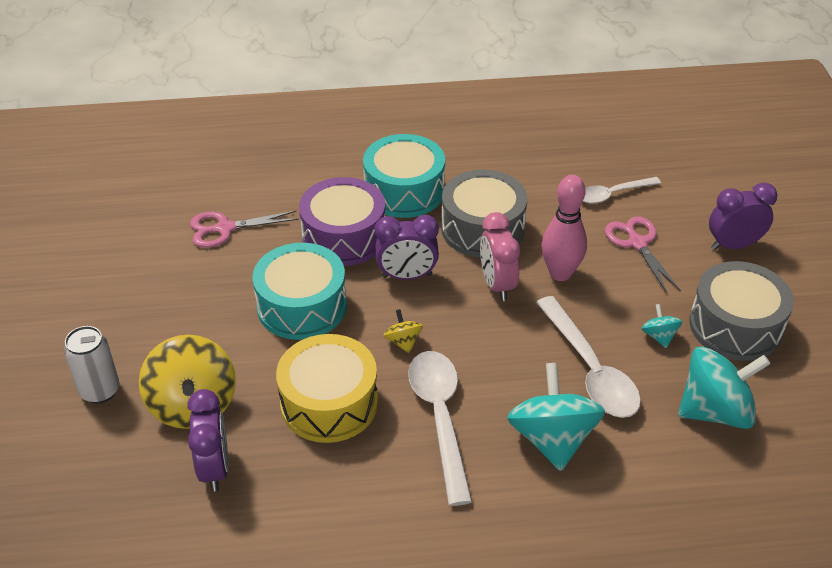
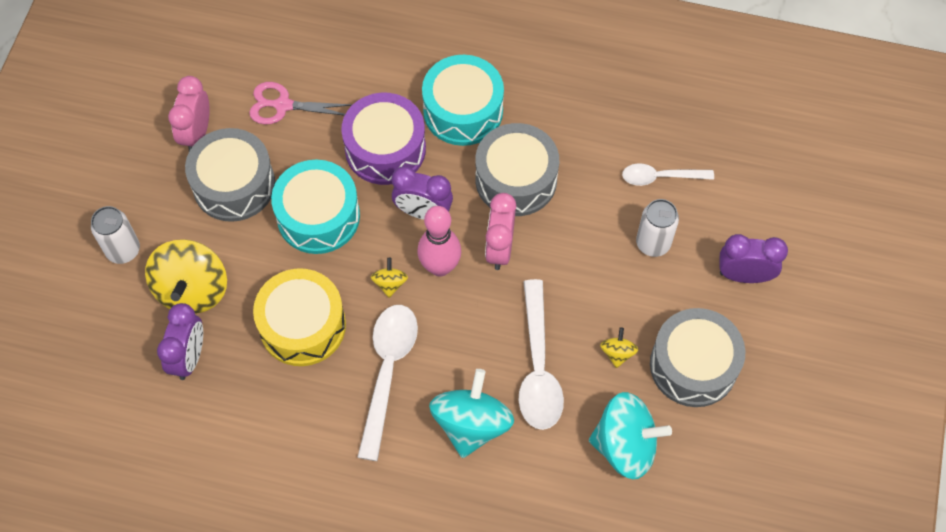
camera: 20 degrees right, 20 degrees up
(143, 272) = (197, 134): none -> pink clock
(201, 303) = (234, 185): none -> grey drum
(560, 273) = (563, 254): pink bowling pin -> pink bowling pin (440, 267)
(637, 243) = (653, 243): pink scissors -> white can
(659, 336) = (617, 353): turquoise spinning top -> yellow spinning top

